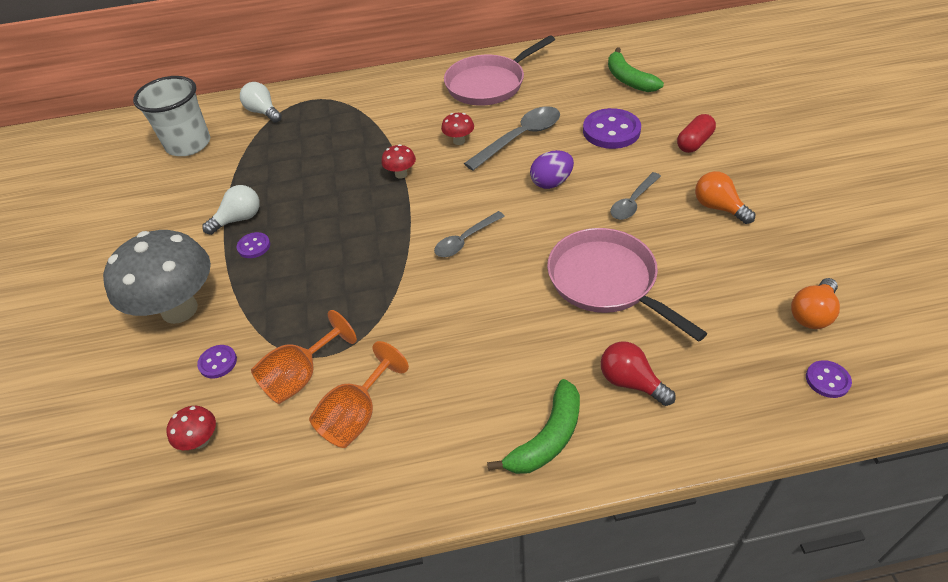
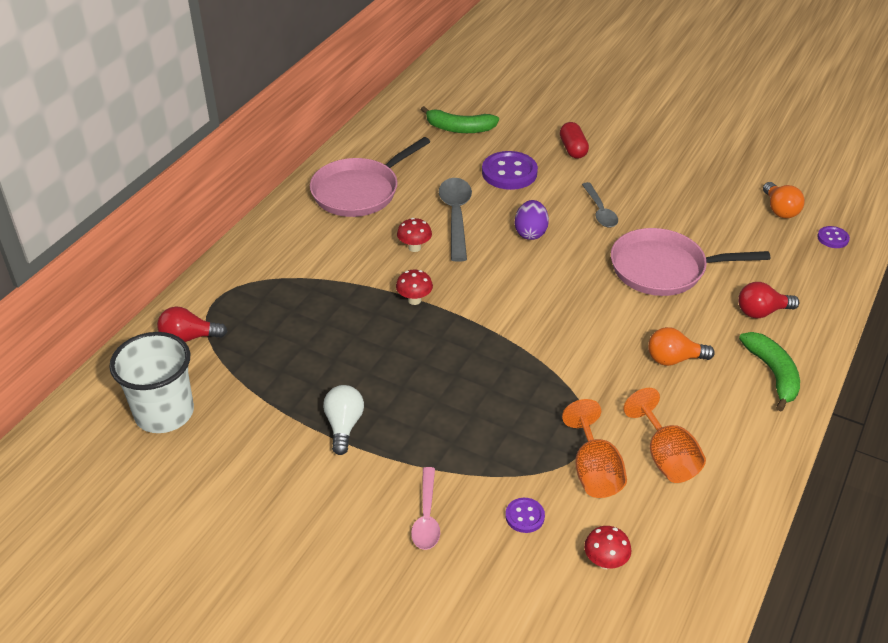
camera: 55 degrees left, 5 degrees down
(179, 309) = (426, 517): grey mushroom -> pink spoon
(254, 246) = (397, 432): purple button -> none
(263, 112) = (189, 338): white light bulb -> red light bulb
(465, 240) = (542, 309): grey spoon -> none
(489, 84) = (359, 191): pink pan -> pink pan turned 45 degrees clockwise
(718, 208) = (650, 182): orange light bulb -> orange light bulb (674, 359)

